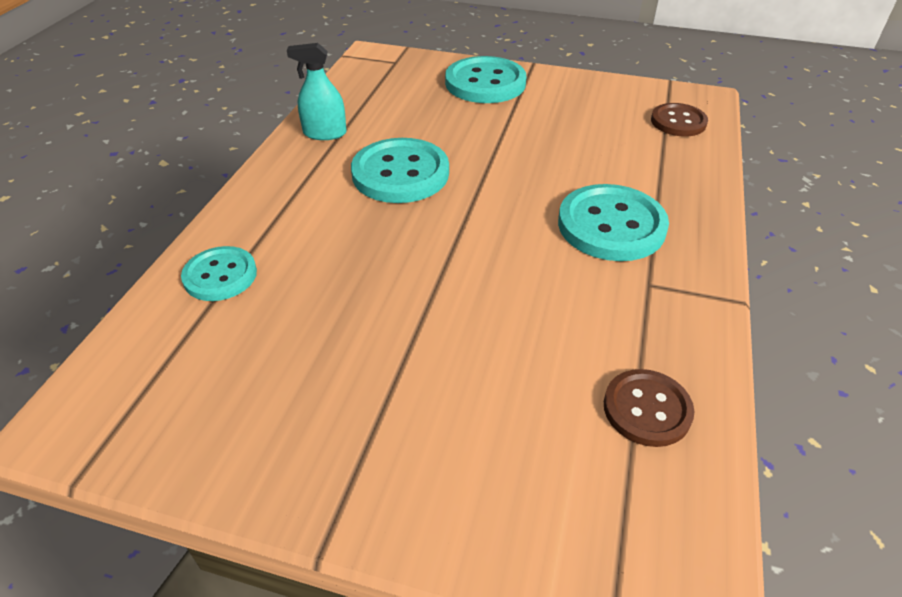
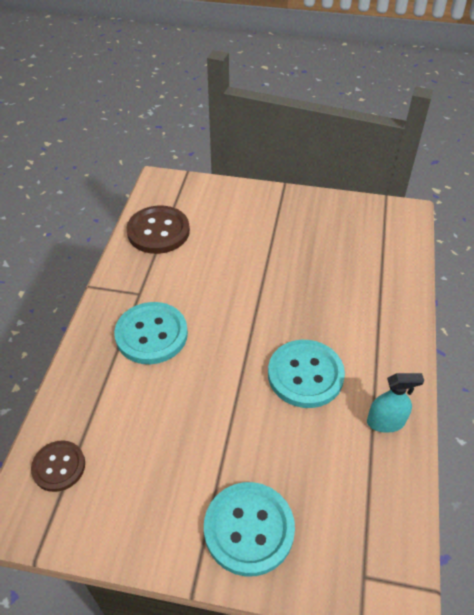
camera: 175 degrees right, 5 degrees up
(220, 275) = (386, 282): turquoise button -> none
(647, 409) = (158, 231): brown button -> brown button, size x1.62

